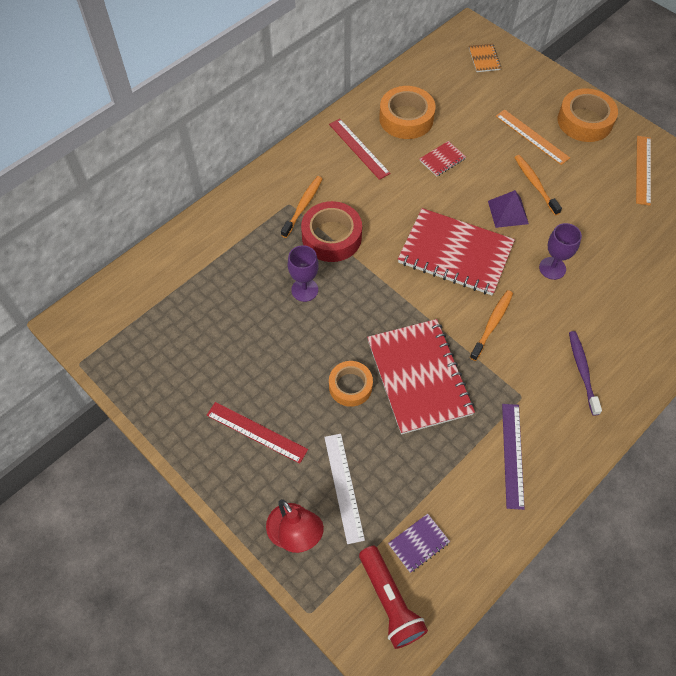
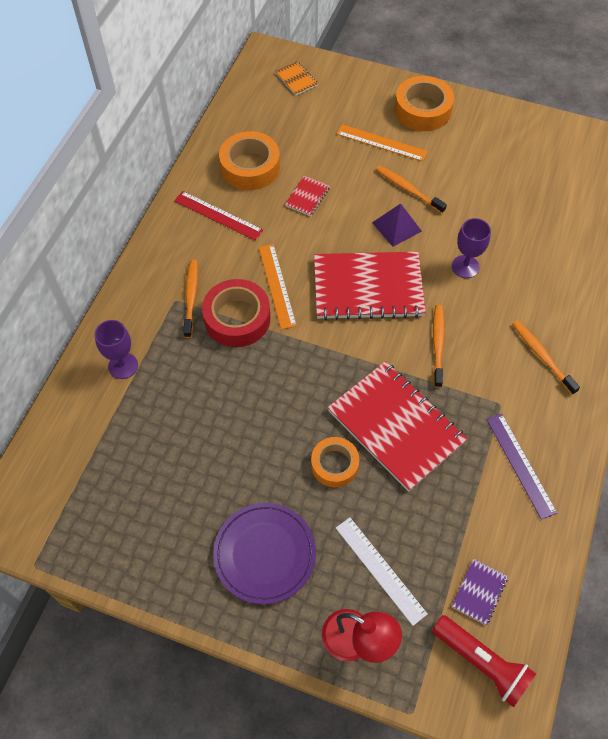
camera: 25 degrees left, 0 degrees up
(256, 432) = (264, 554): red ruler -> purple plate
(304, 290) = (238, 384): purple goblet -> purple goblet (123, 366)
(582, 371) = (542, 356): purple toothbrush -> orange toothbrush
(643, 170) = (498, 139): orange ruler -> orange ruler (277, 285)

